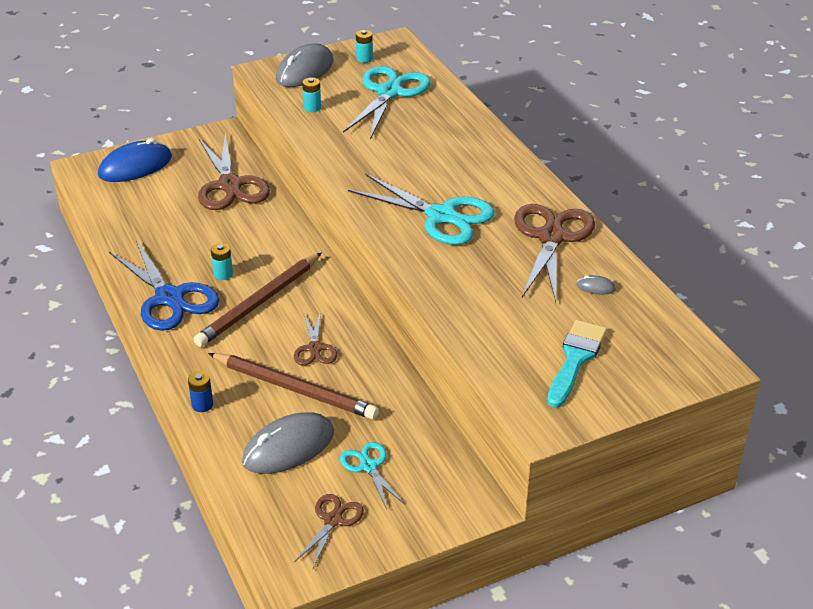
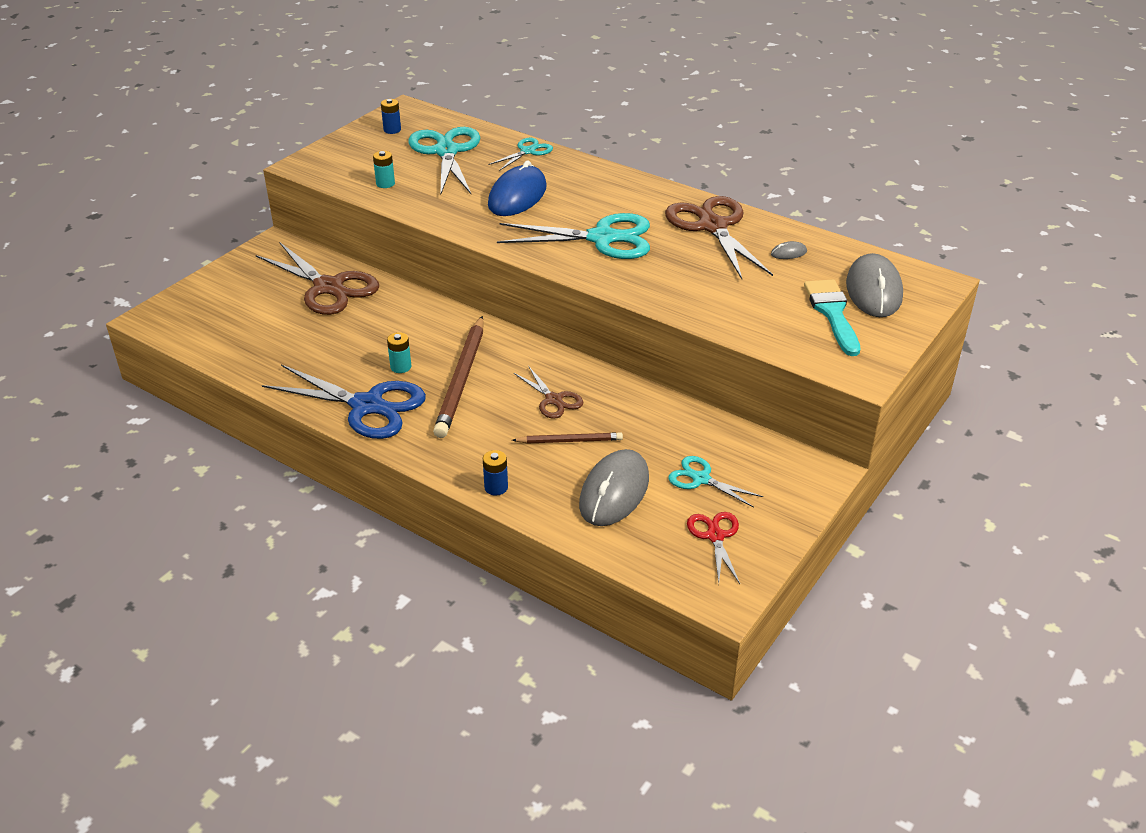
camera: 30 degrees left, 0 degrees up
(135, 166) = (210, 300): blue mouse -> blue mouse (517, 196)
(294, 389) = (569, 441): brown pencil -> brown pencil, size x0.54
(305, 70) = (344, 154): grey mouse -> grey mouse (873, 290)
(333, 520) = (715, 536): brown scissors -> red scissors
(364, 59) = (392, 130): turquoise battery -> blue battery
(459, 113) = (528, 151): none -> turquoise scissors

